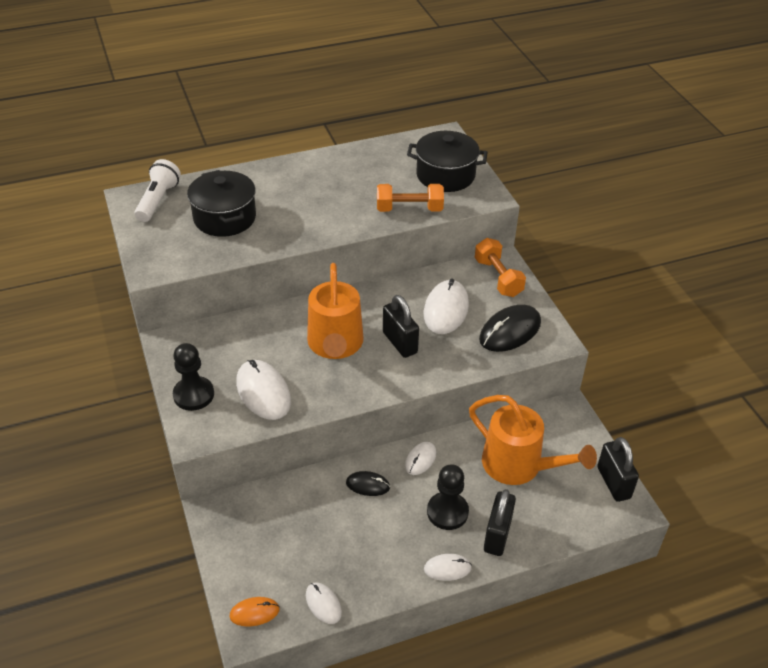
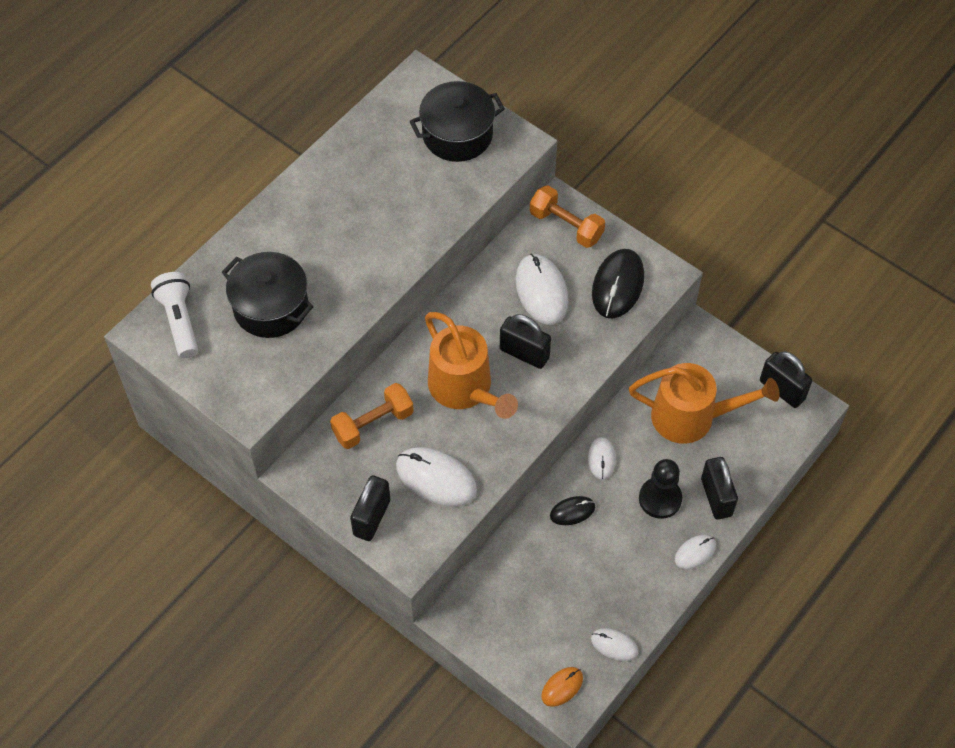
camera: 30 degrees left, 15 degrees up
(193, 395) = (371, 517): black pawn -> black padlock
(409, 209) = (452, 199): orange dumbbell -> orange dumbbell (373, 424)

